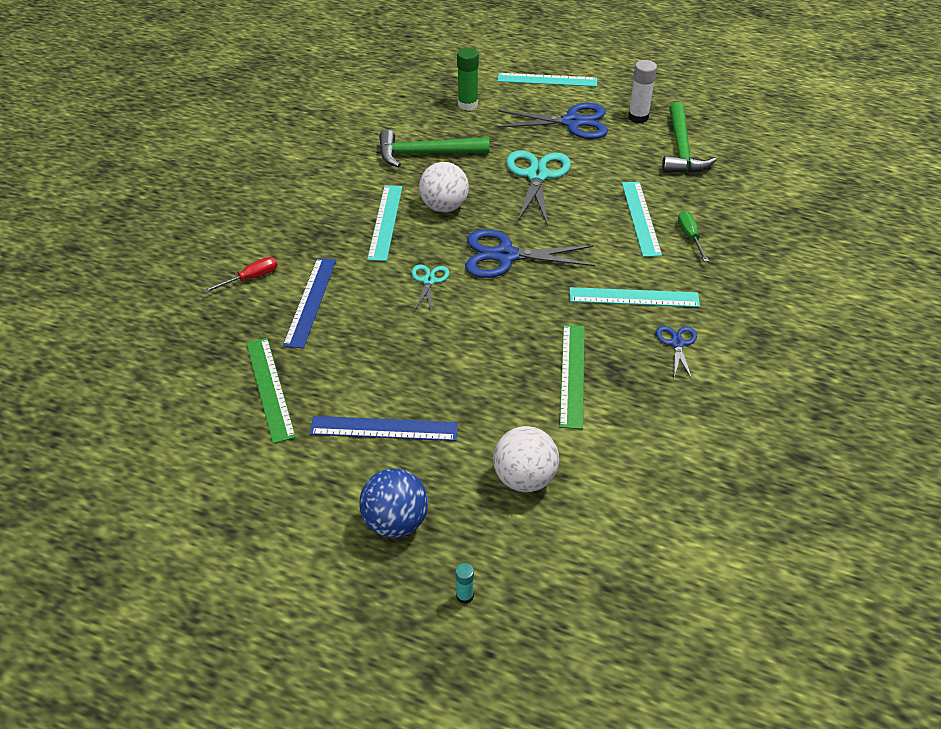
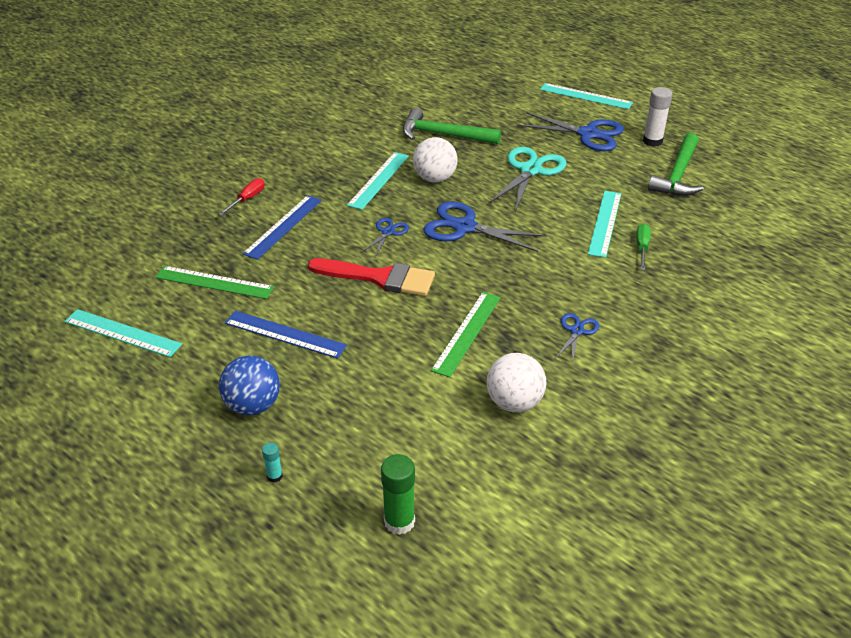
camera: 20 degrees right, 5 degrees down
(251, 278) = (247, 199): red screwdriver -> red screwdriver turned 45 degrees counterclockwise
(269, 388) = (214, 282): green ruler -> green ruler turned 75 degrees counterclockwise
(429, 281) = (388, 232): turquoise scissors -> blue scissors
(448, 336) = (379, 278): none -> red brush
(467, 104) = (503, 103): green glue stick -> green glue stick (399, 521)
(524, 478) = (377, 402): white ball -> white ball (514, 402)
(634, 297) = (559, 285): turquoise ruler -> turquoise ruler (122, 333)

